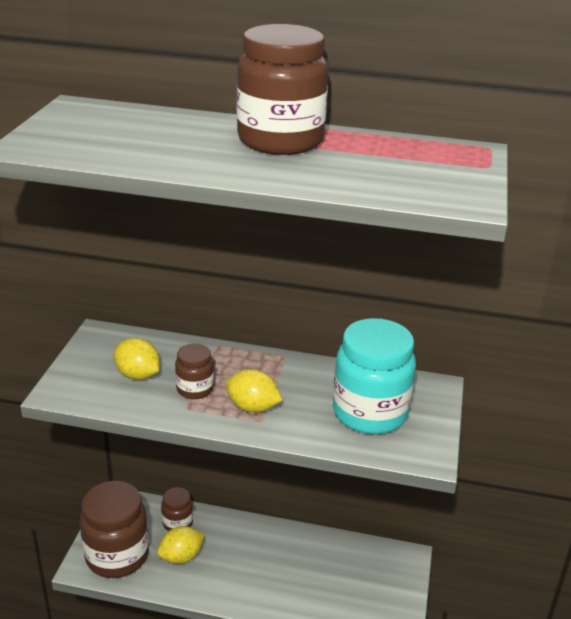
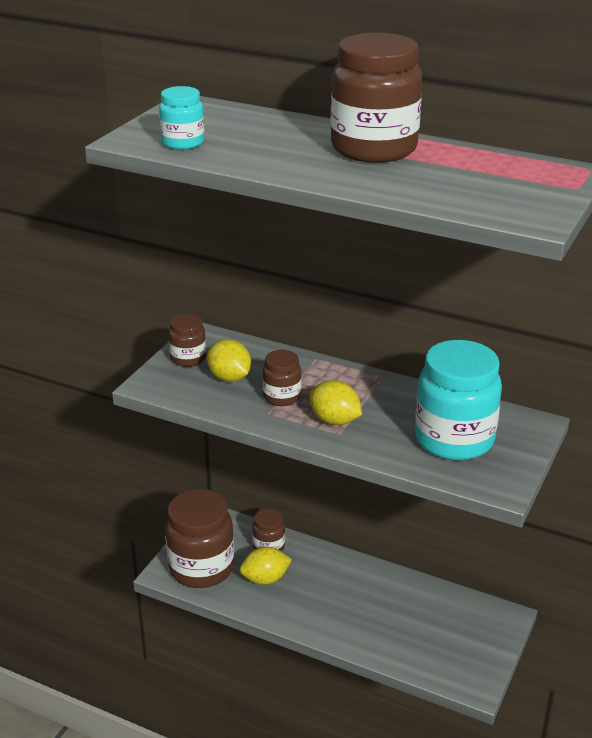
camera: 15 degrees right, 0 degrees up
(83, 147) = (183, 143): none -> turquoise jar
(91, 359) = (188, 358): none -> brown jar

